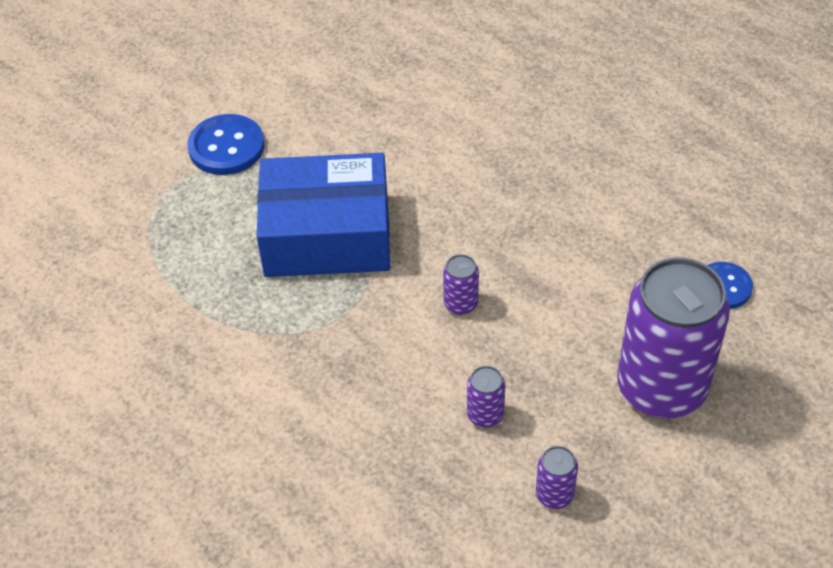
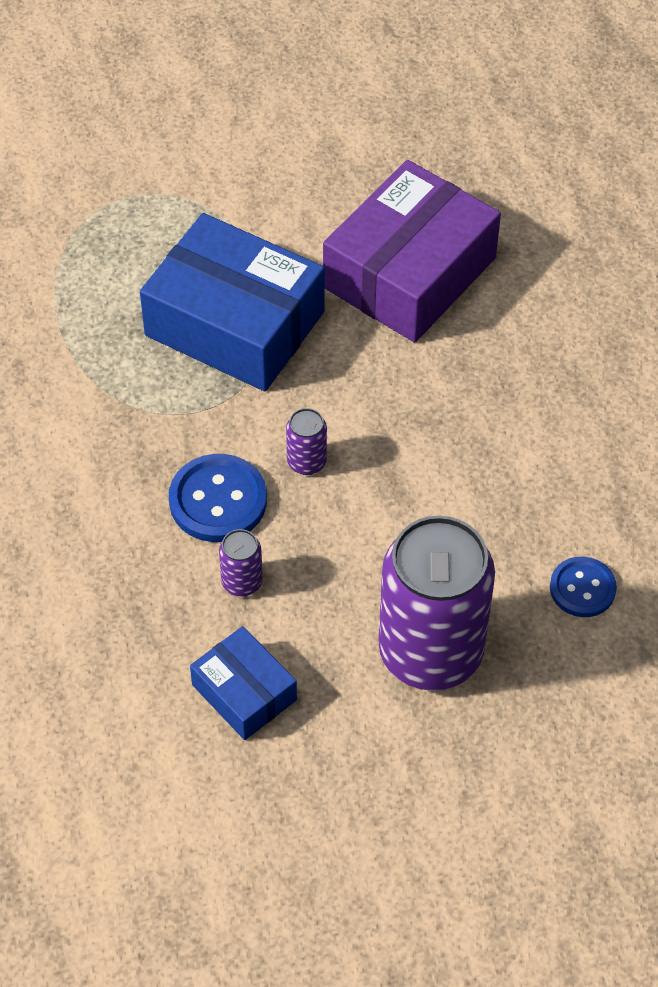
camera: 30 degrees right, 5 degrees up
(226, 147) = (209, 181): blue button -> blue button (218, 500)
(425, 139) = (409, 273): none -> purple box
(554, 495) = (244, 692): purple can -> blue box

